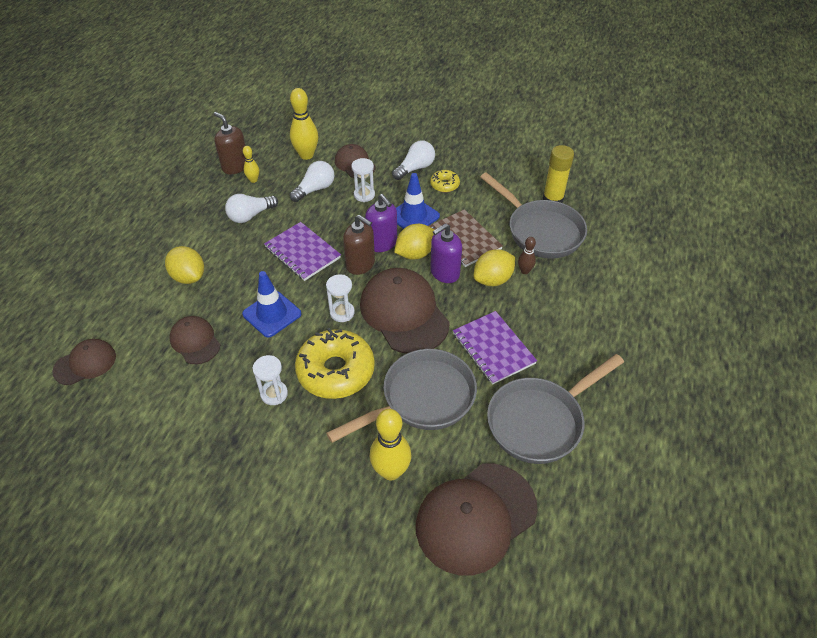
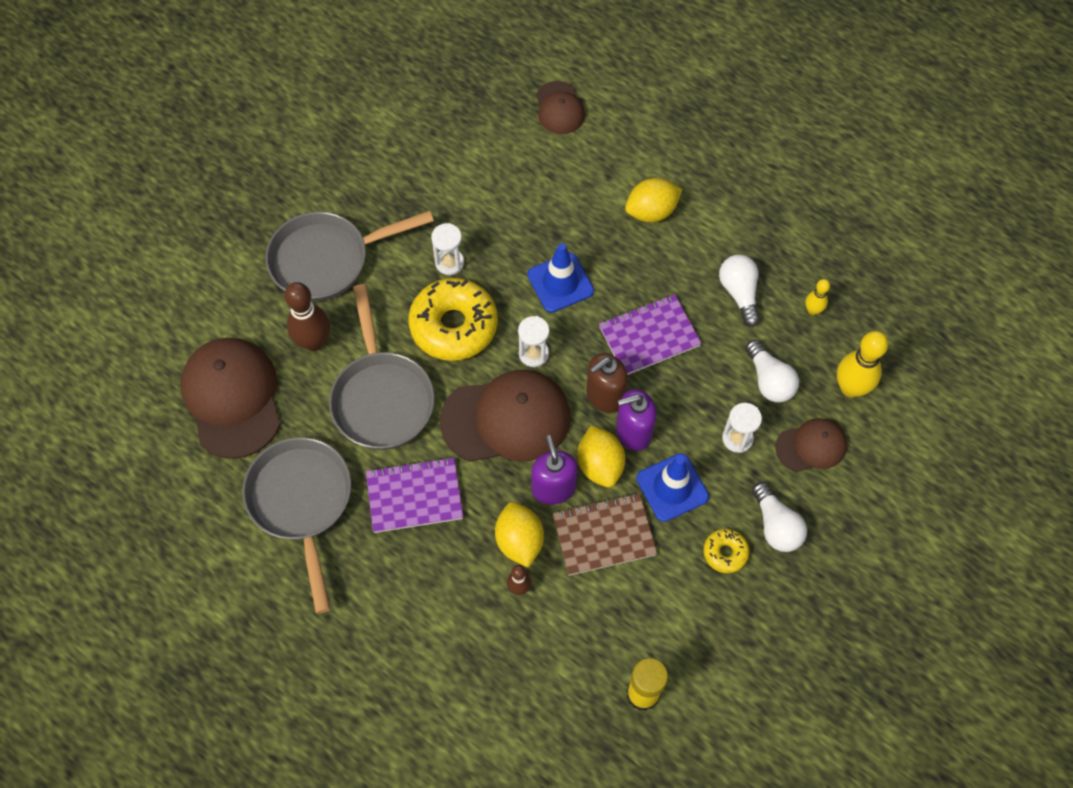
camera: 110 degrees right, 15 degrees up
(195, 341) = (550, 204): brown cap -> none
(235, 166) = (849, 294): brown soap dispenser -> none
(391, 471) = (314, 342): yellow bowling pin -> brown bowling pin
(540, 231) = (584, 644): grey pan -> grey pan (327, 260)

